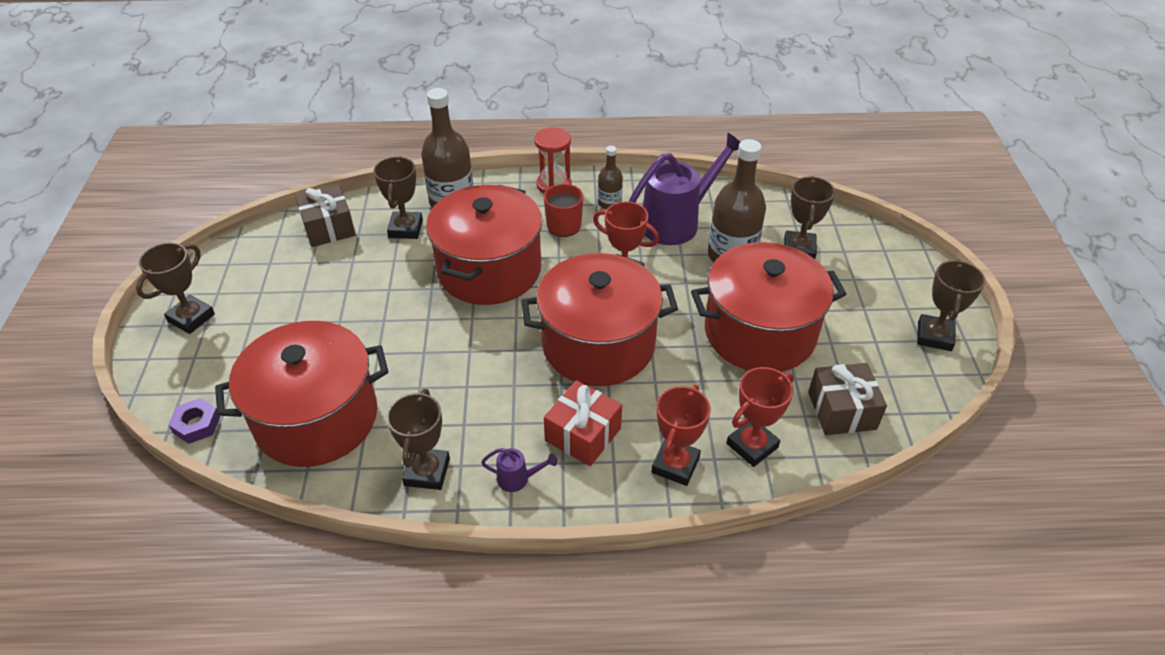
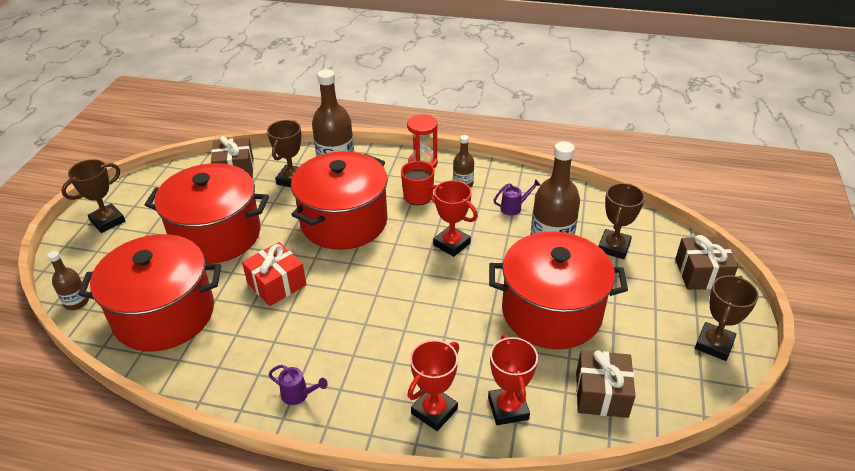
camera: 15 degrees right, 5 degrees down
(197, 425) = (76, 302): purple nut -> brown bottle
(427, 472) = (229, 374): brown trophy -> none
(583, 434) = (366, 369): red gift -> red gift (276, 284)
(598, 345) = (408, 297): red pot -> red pot (216, 235)
(677, 222) = (514, 208): purple watering can -> purple watering can, size x0.42
(752, 445) = (508, 408): red trophy -> red trophy turned 75 degrees counterclockwise
(897, 263) = (701, 273): none -> brown gift

